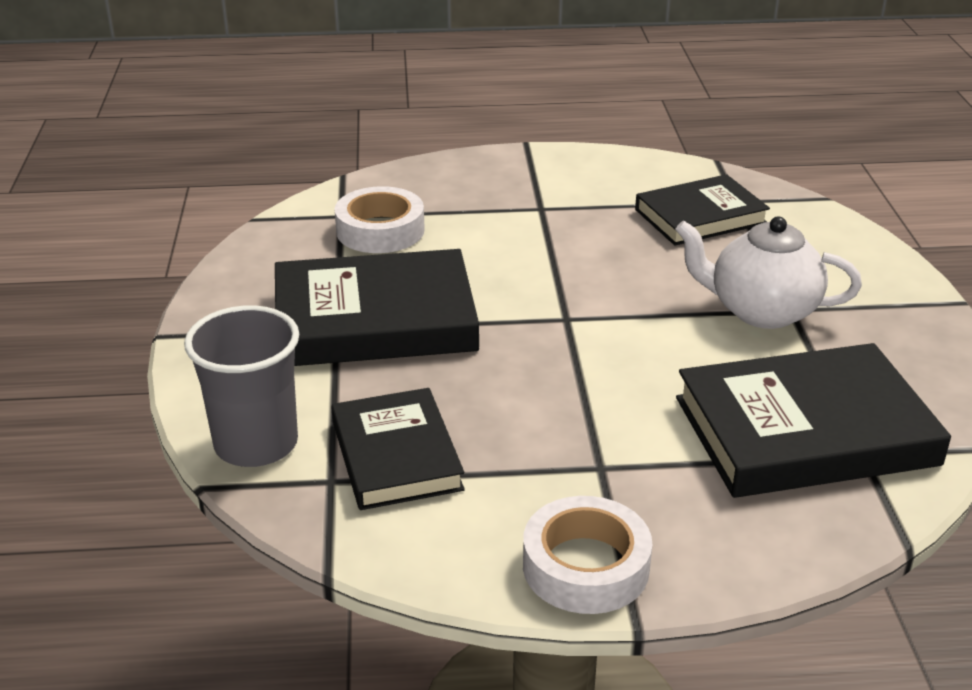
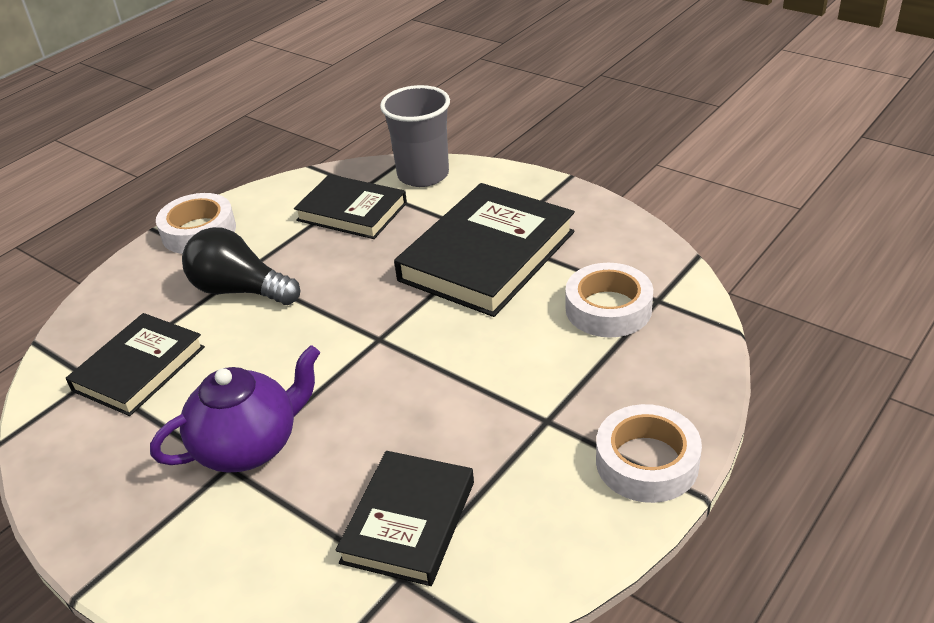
camera: 135 degrees right, 5 degrees up
(525, 164) = (647, 462): none -> white tape
(627, 446) = (240, 290): none -> black light bulb
(761, 311) = (249, 446): white teapot -> purple teapot
(805, 431) = (139, 368): black book -> black book, size x0.63

